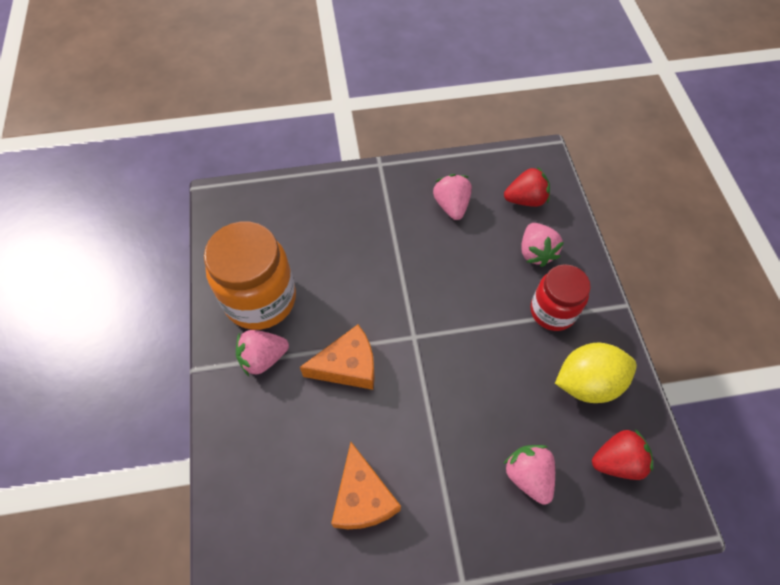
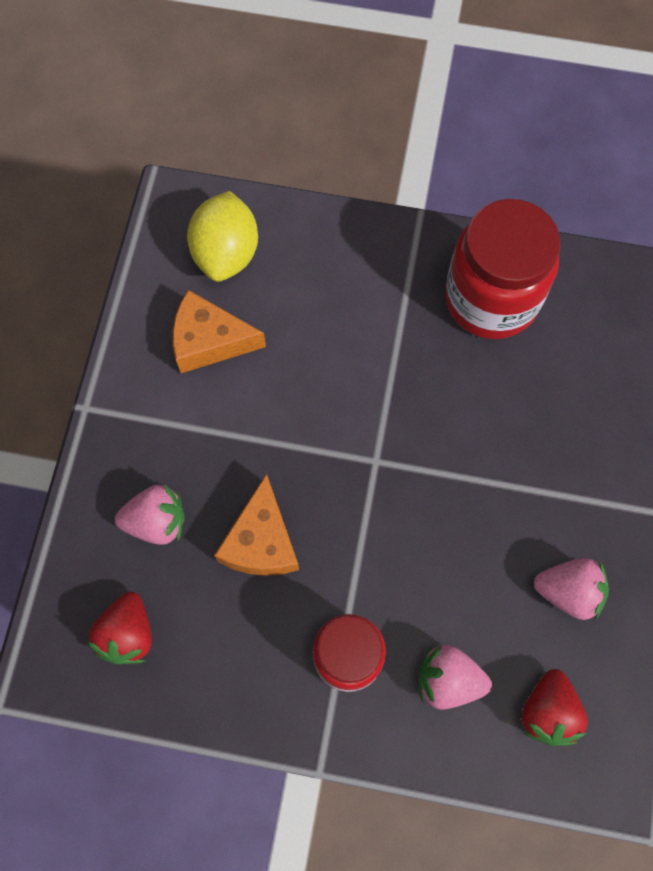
camera: 110 degrees right, 10 degrees up
(260, 299) = (491, 299): orange jar -> red jar
(263, 358) = (409, 284): pink strawberry -> none
(348, 366) = (365, 371): orange cheese -> orange cheese (261, 541)
(587, 382) = (233, 650): yellow lemon -> yellow lemon (226, 253)

